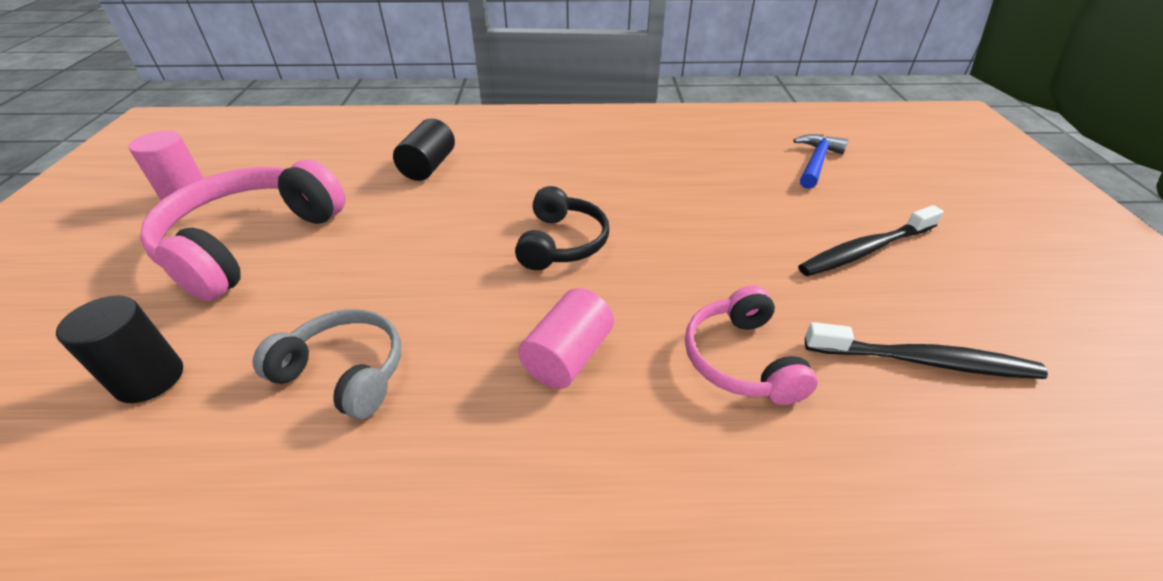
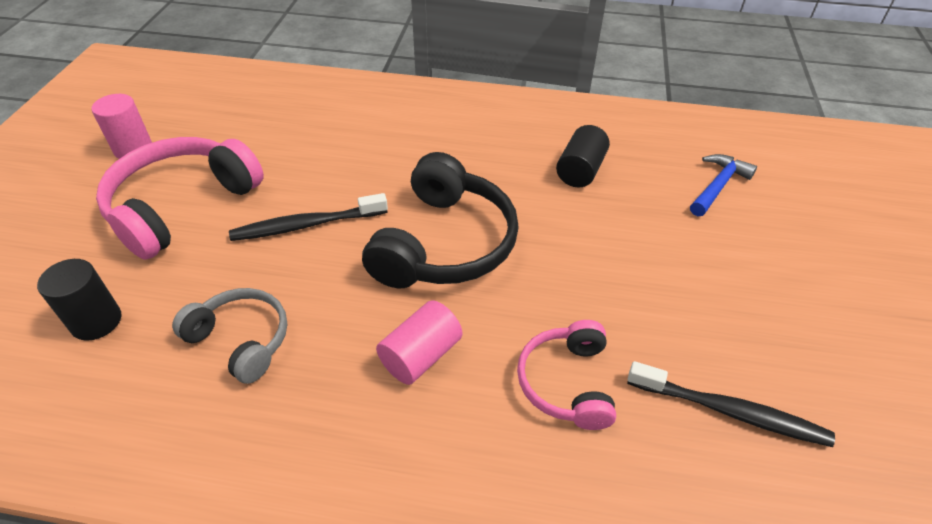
camera: 10 degrees right, 5 degrees up
(428, 166) = (343, 144): black cylinder -> black cylinder (580, 170)
(561, 242) = (444, 243): black headphones -> black headphones, size x1.69
(865, 250) = (725, 292): black toothbrush -> black toothbrush (306, 225)

